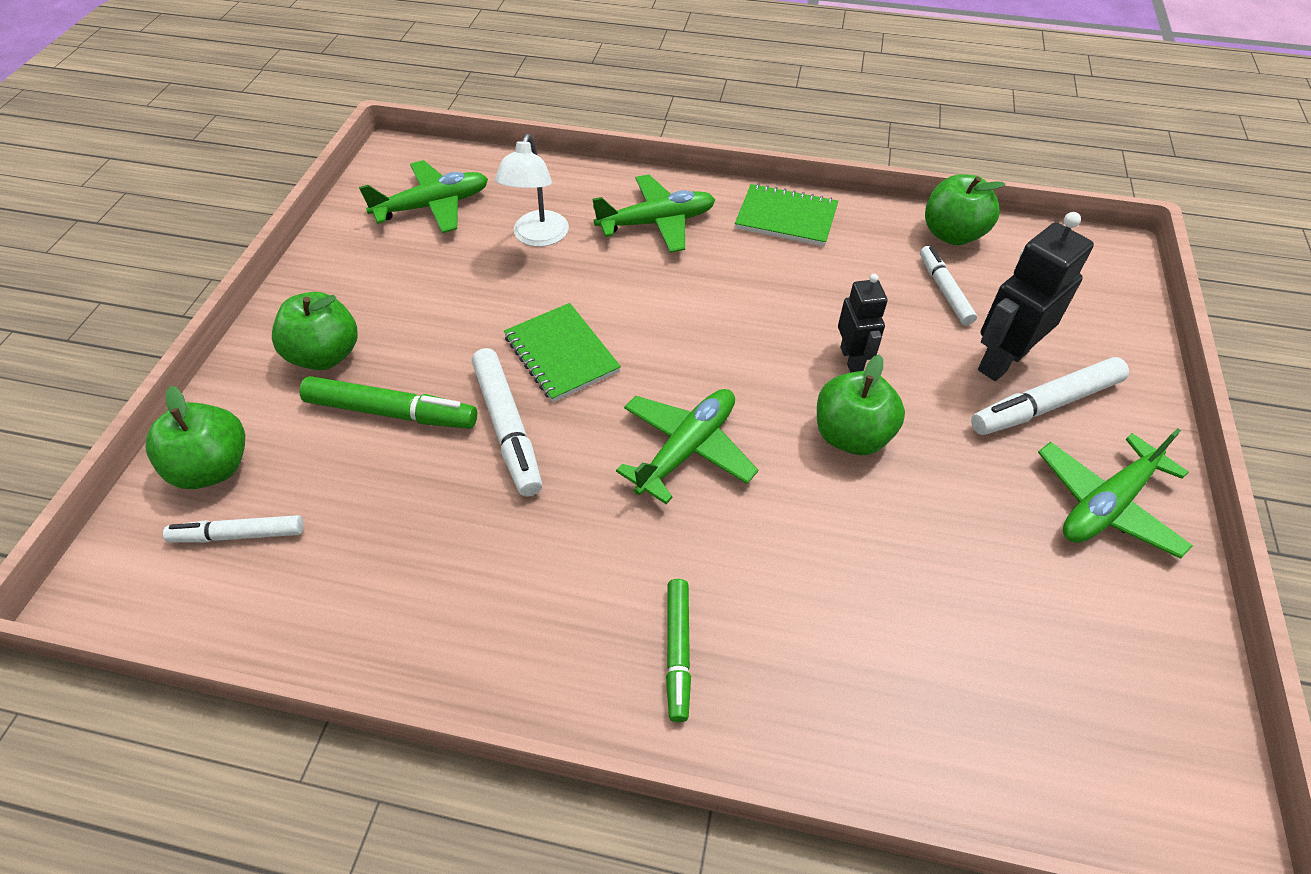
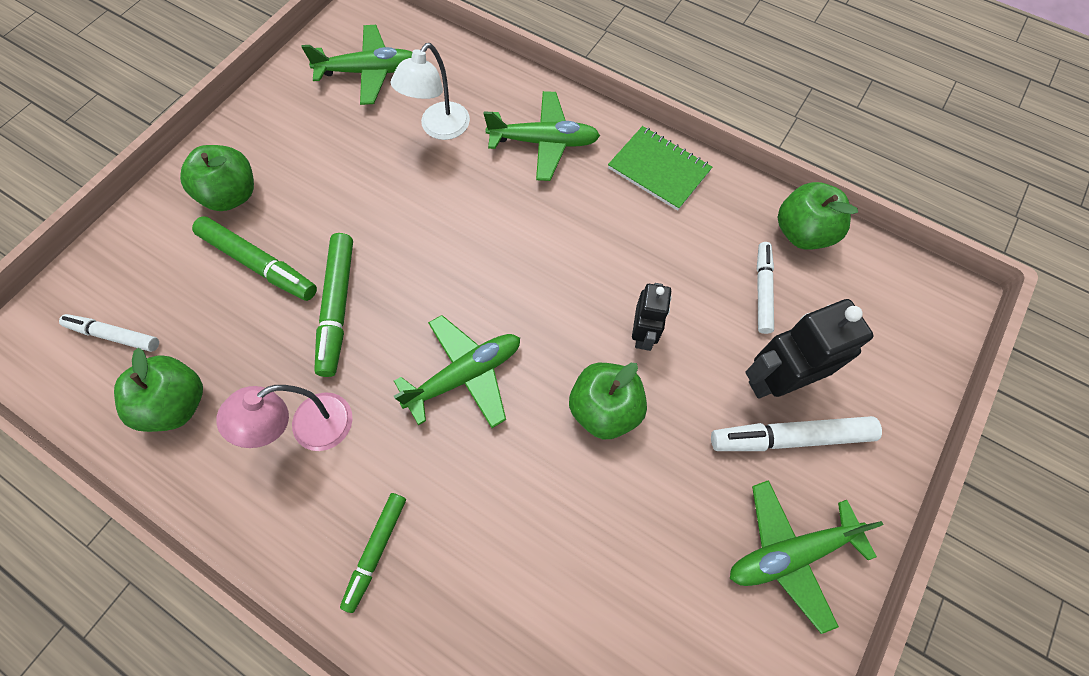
camera: 20 degrees right, 15 degrees up
(213, 468) = (118, 271): green apple -> green apple (178, 403)
(507, 428) = (337, 307): white marker -> green marker
(535, 555) = (310, 429): none -> pink lamp
(561, 354) = (408, 251): green notebook -> none

